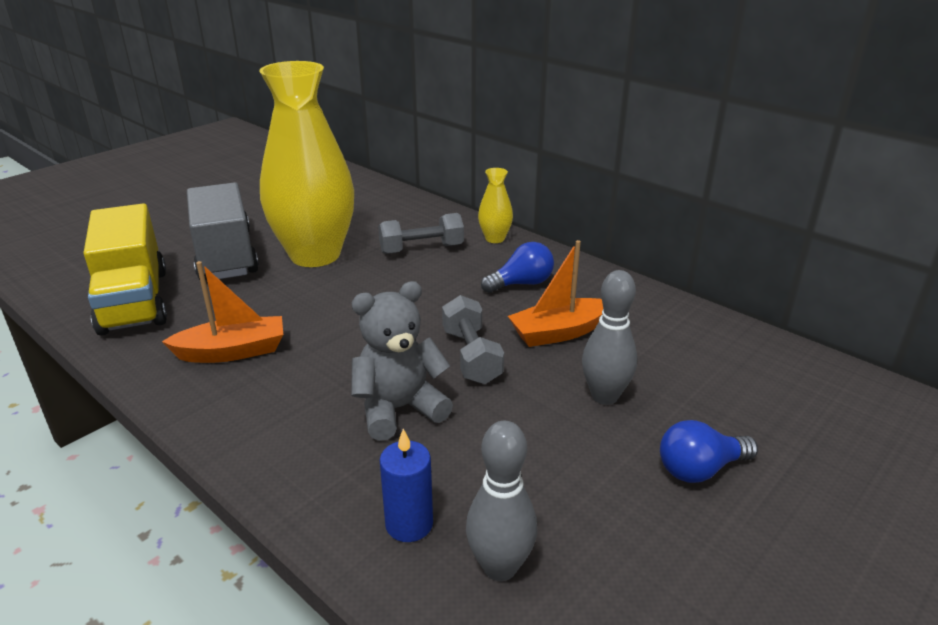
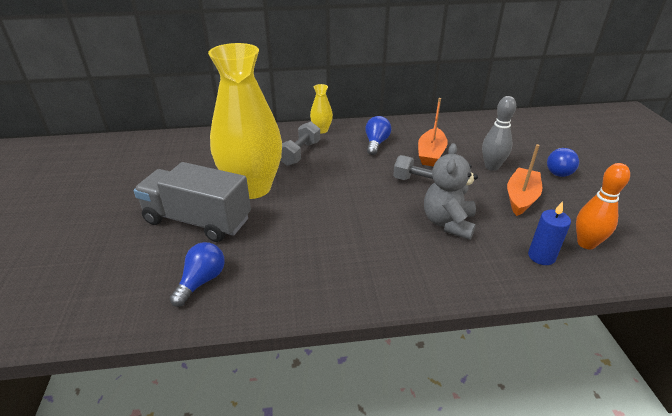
camera: 50 degrees left, 5 degrees up
(134, 301) = (201, 281): yellow truck -> blue light bulb
(233, 351) = (327, 258): orange boat -> orange boat (521, 198)
(500, 567) = (586, 243): grey bowling pin -> orange bowling pin

